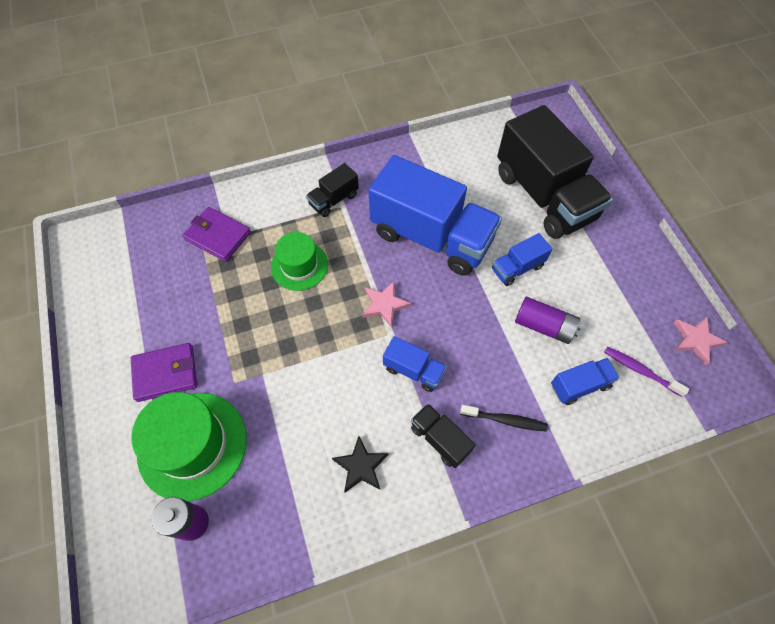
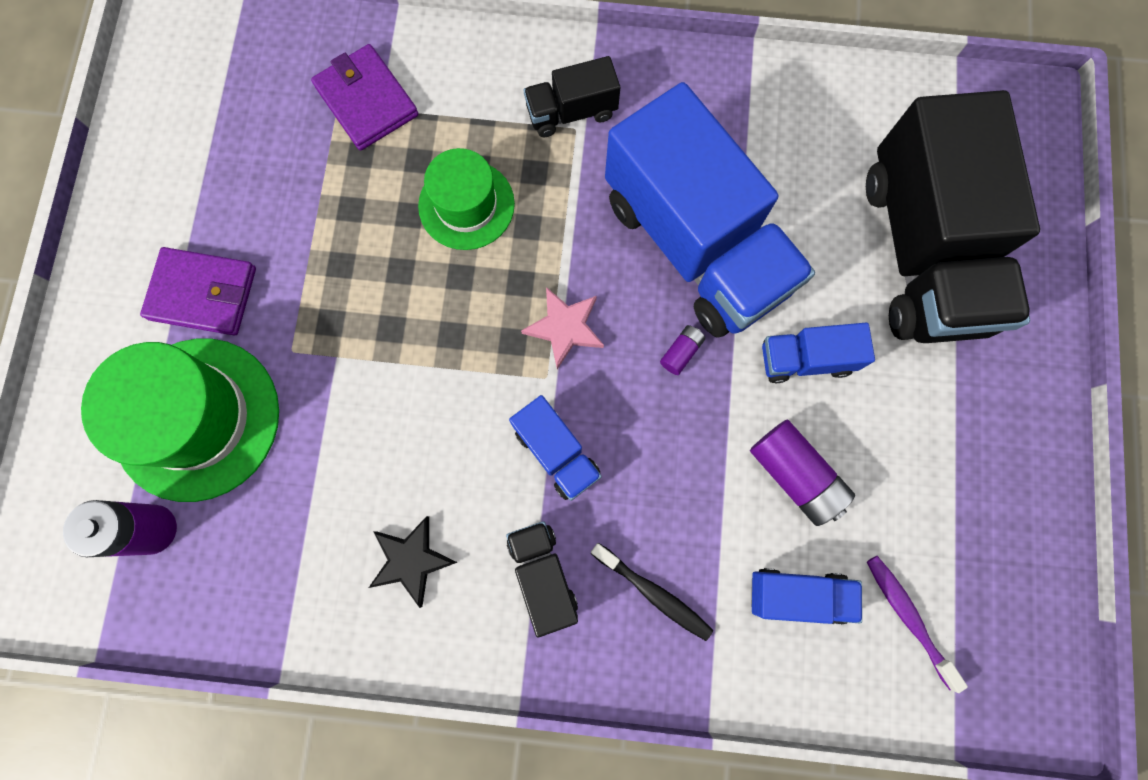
camera: 25 degrees right, 15 degrees up
(452, 291) = (681, 352): none -> purple battery
(696, 340) = (1030, 611): pink star -> none

